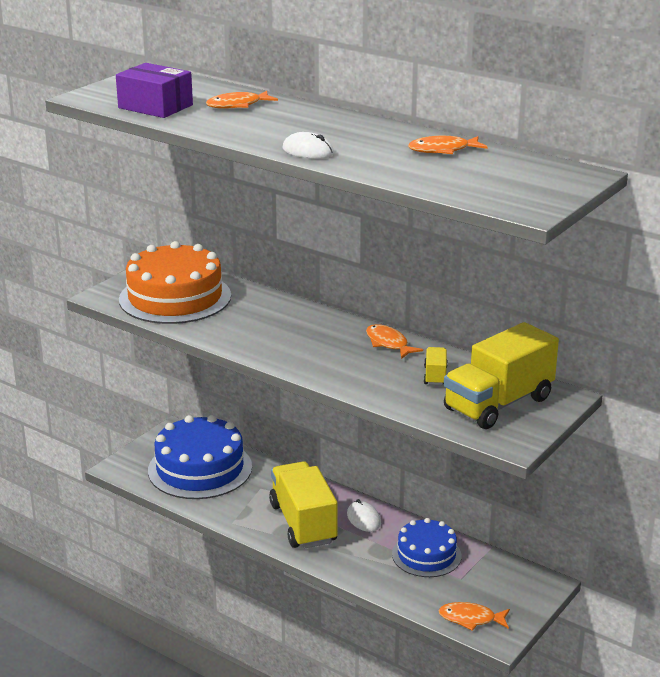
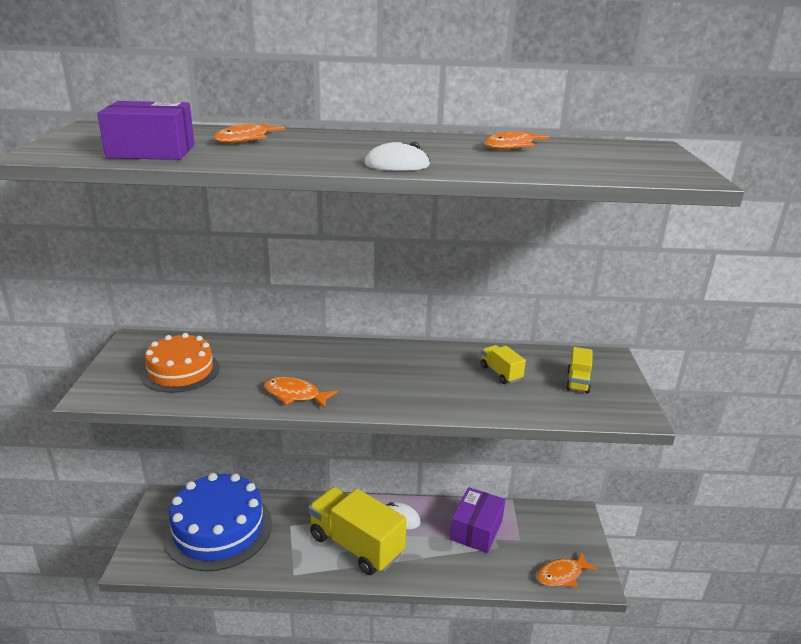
camera: 35 degrees left, 0 degrees up
(175, 297) = (181, 371): orange cake -> orange cake, size x0.61
(388, 343) = (428, 356): orange fish -> orange fish (295, 395)
(426, 555) = (476, 530): blue cake -> purple box
(498, 404) = (578, 382): yellow truck -> yellow truck, size x0.43

